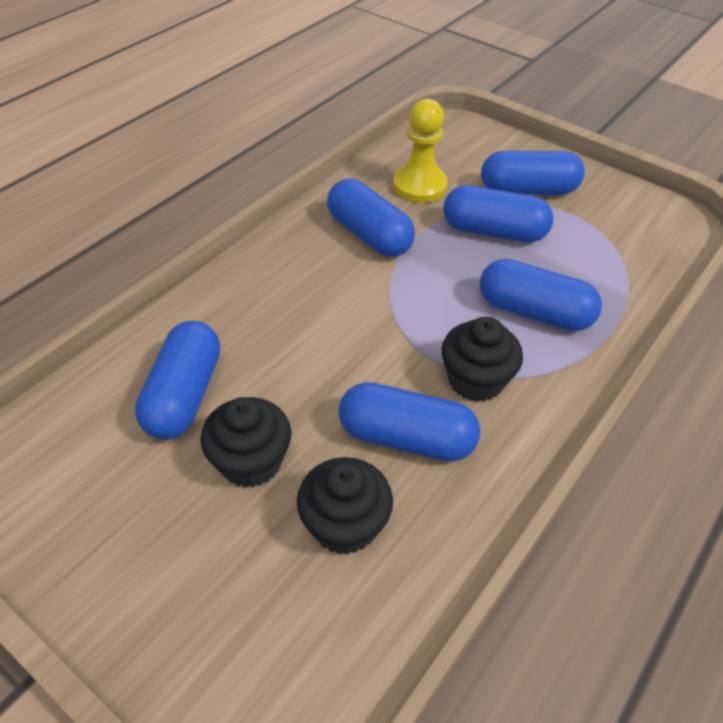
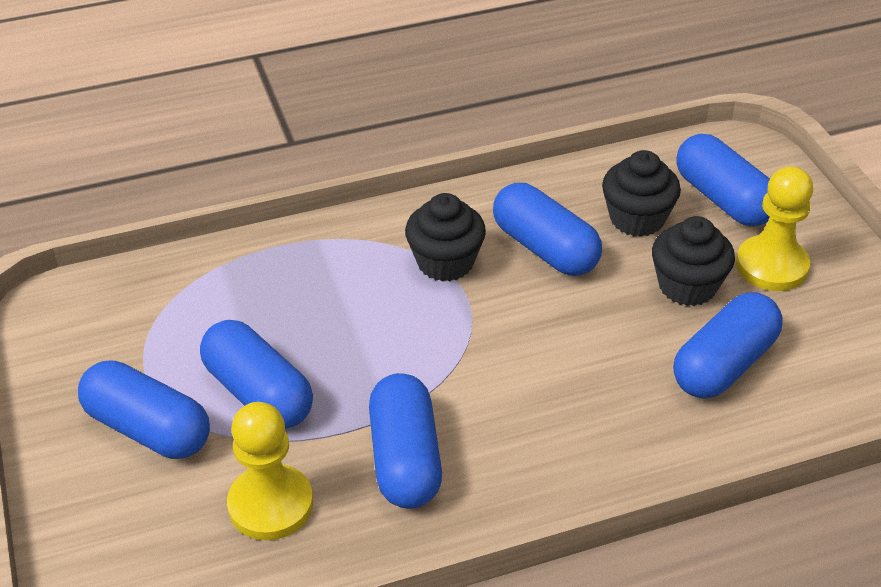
camera: 145 degrees left, 5 degrees down
(174, 532) = (772, 266): none -> yellow pawn
(534, 312) = (326, 291): blue capsule -> blue capsule (723, 199)

